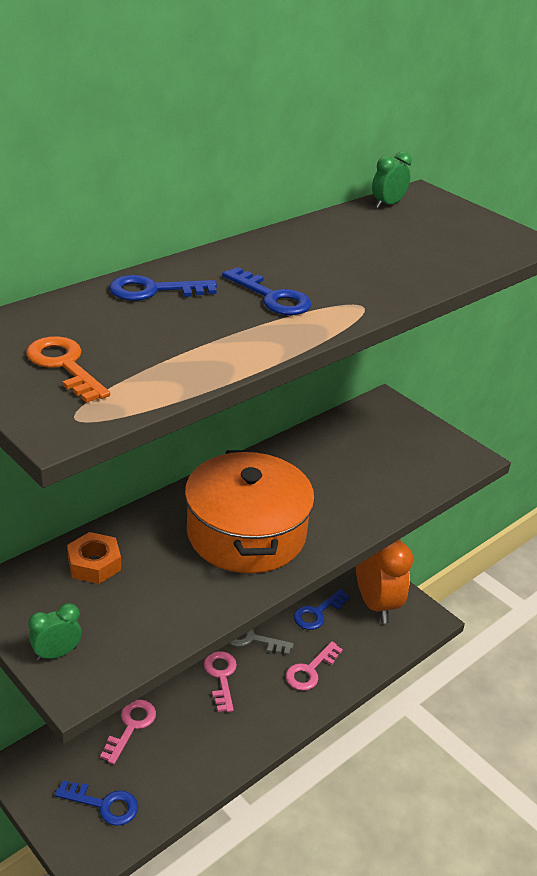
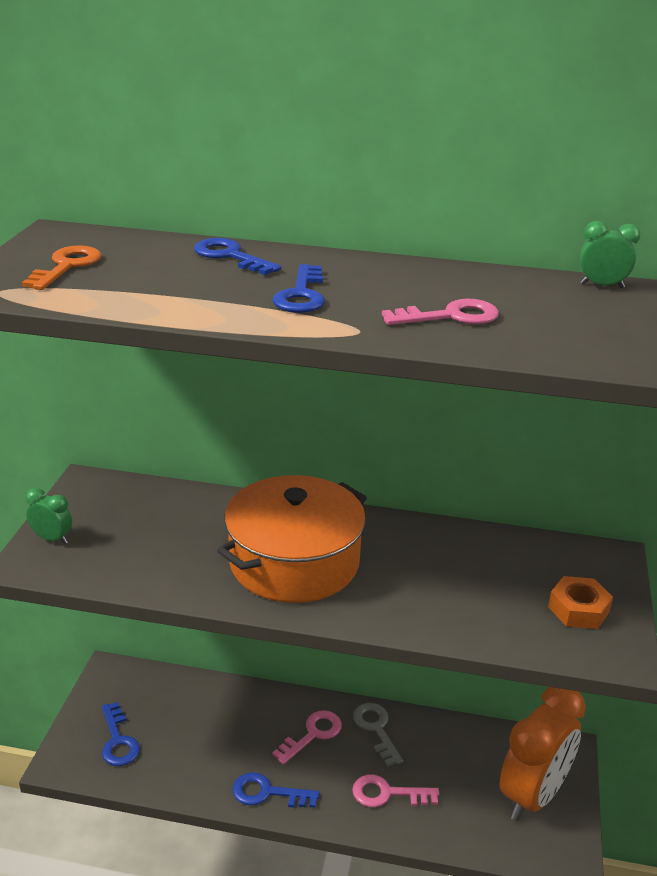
camera: 55 degrees right, 5 degrees down
(94, 564) = (164, 507): orange nut -> orange nut (578, 609)
(131, 726) = (205, 710): pink key -> pink key (450, 316)
(317, 613) = (463, 758): blue key -> blue key (267, 793)

